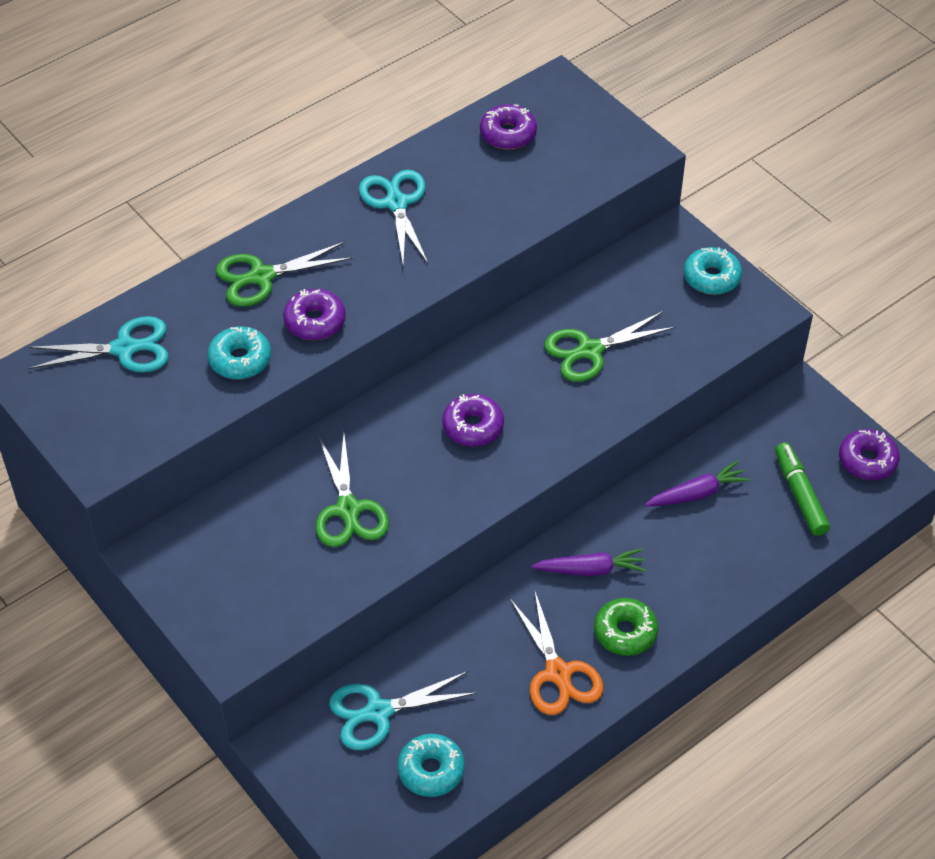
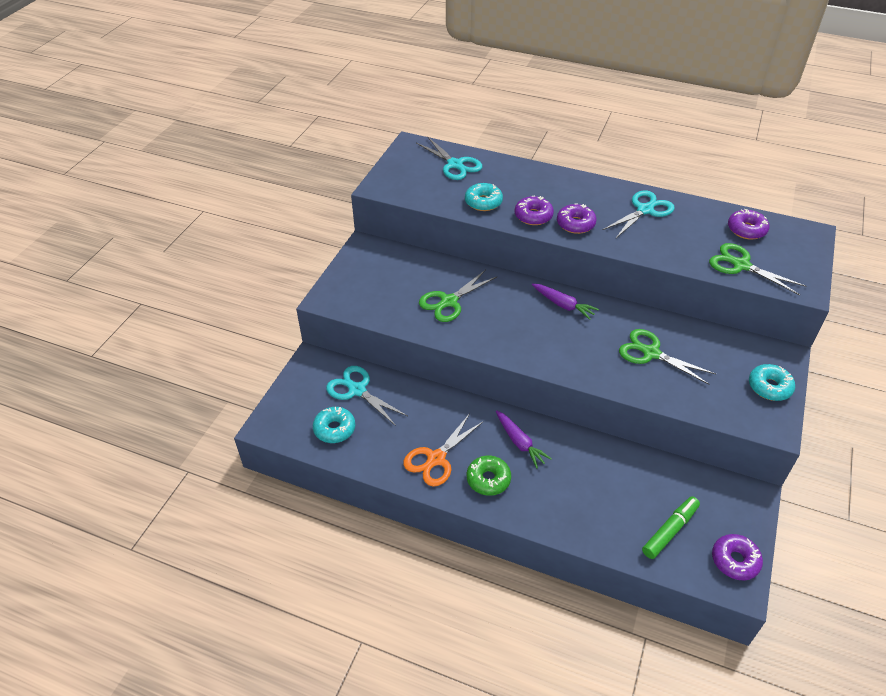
camera: 60 degrees right, 5 degrees down
(262, 277) = (544, 186): green scissors -> green scissors (741, 265)
(473, 426) = (547, 326): purple donut -> purple donut (575, 224)
(697, 493) = (620, 472): purple carrot -> purple carrot (563, 305)

